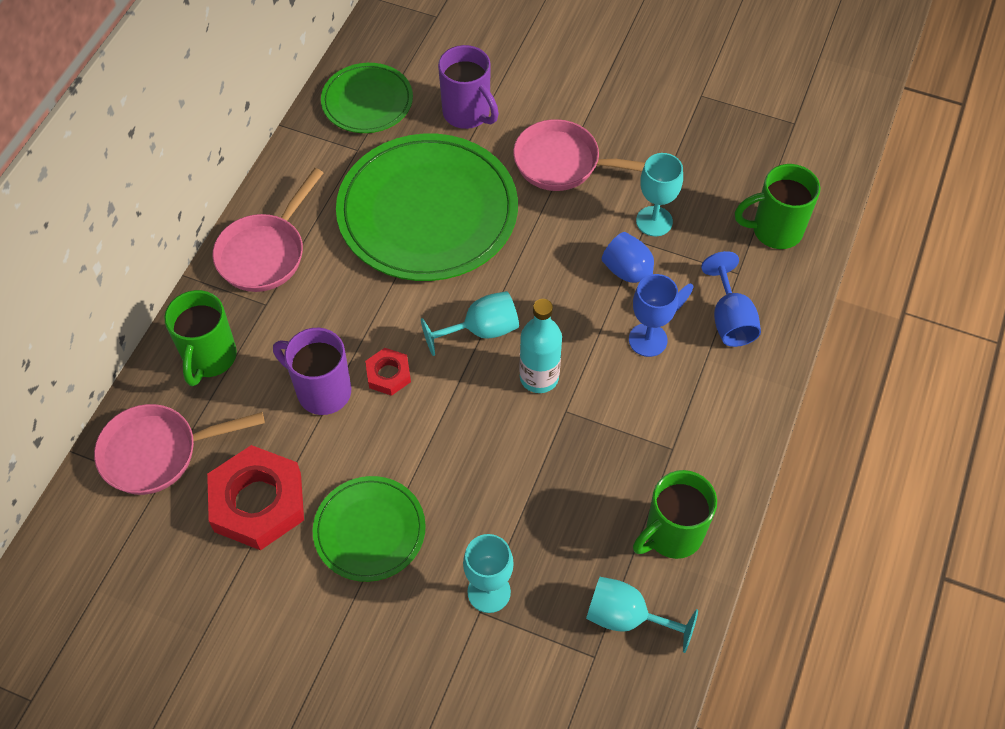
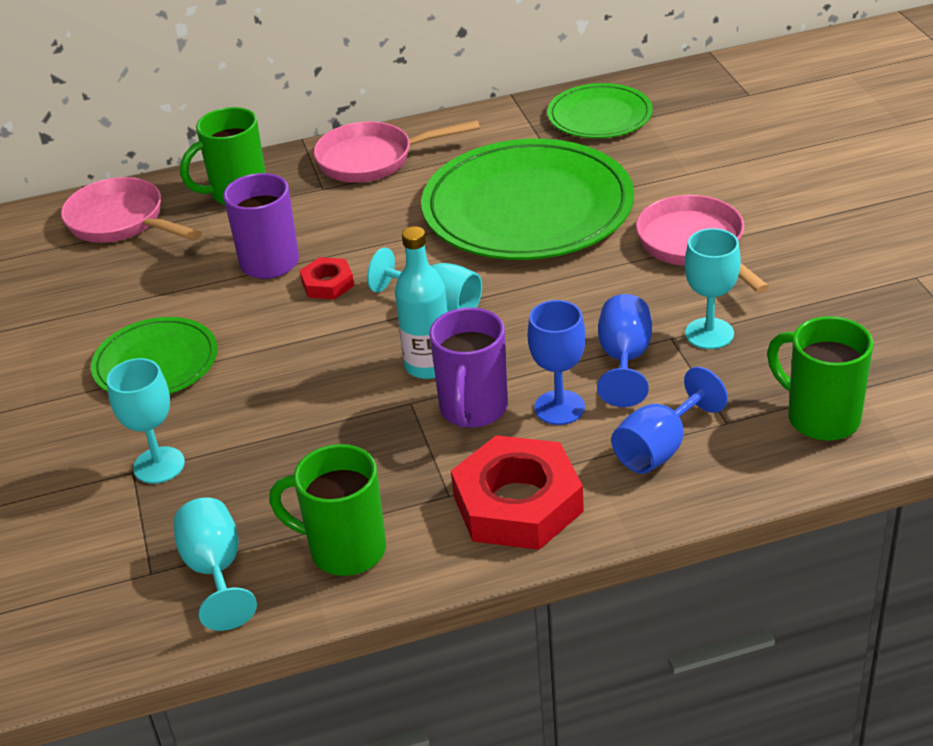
camera: 55 degrees right, 20 degrees down
(258, 502) = (124, 292): red nut -> red nut (518, 503)
(468, 114) = (667, 167): purple mug -> purple mug (473, 410)

